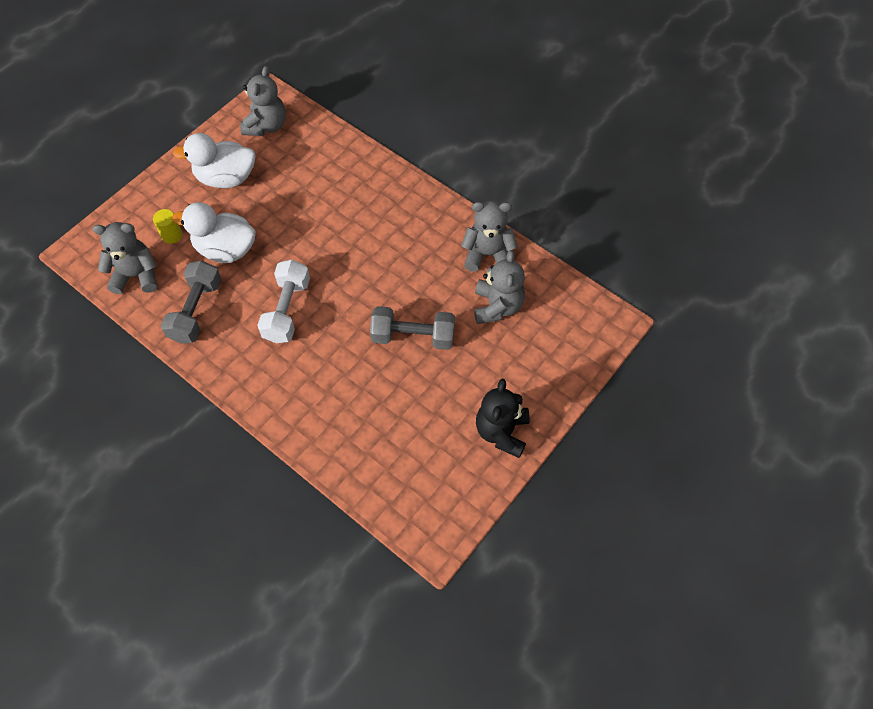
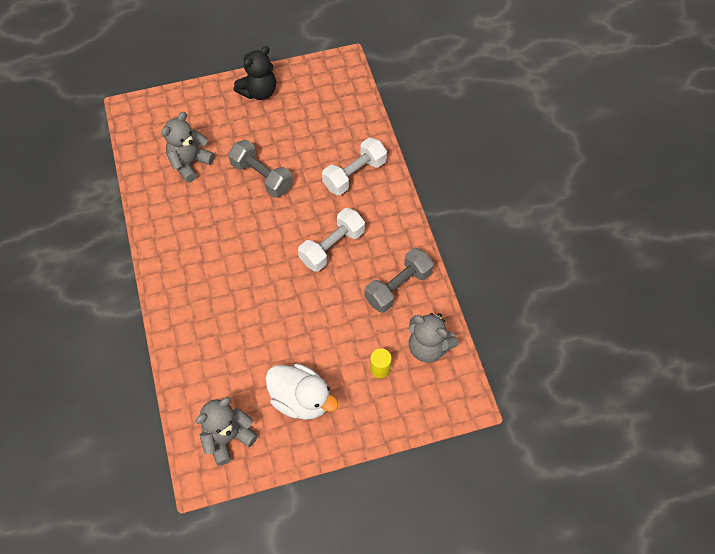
camera: 145 degrees left, 0 degrees up
(226, 249) = (345, 326): white duck -> none
(317, 398) = (354, 174): none -> white dumbbell
(487, 254) = (160, 202): grey teddy bear -> none

